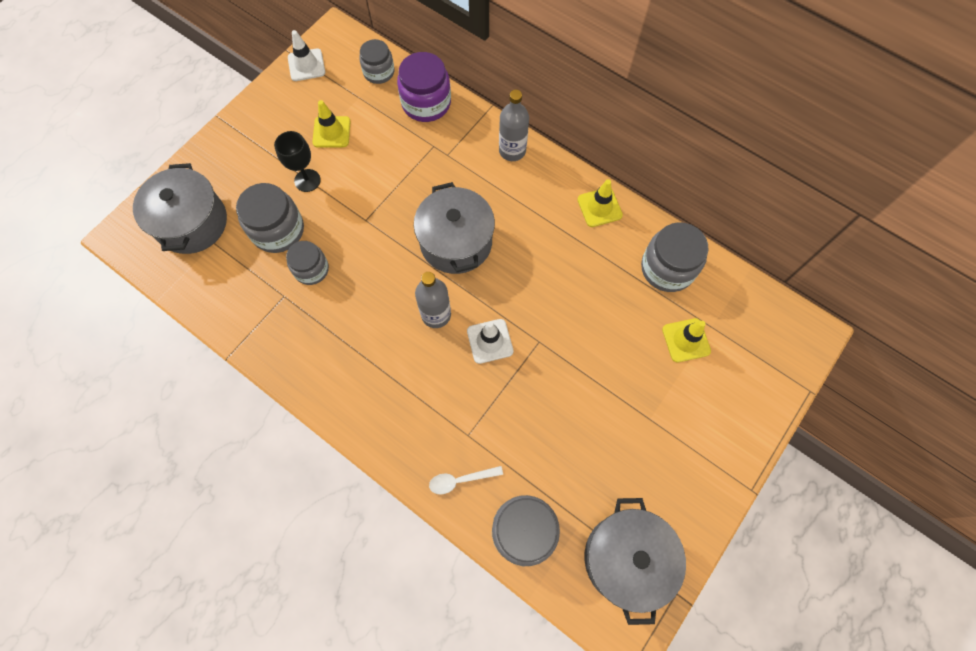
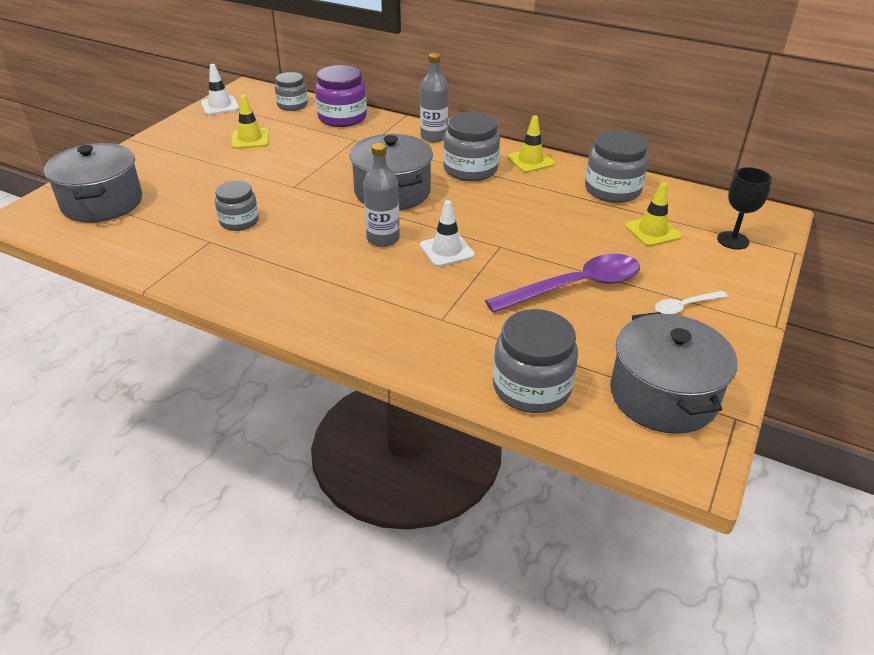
camera: 10 degrees left, 30 degrees down
(278, 230) = (199, 200): grey jar -> grey jar (470, 169)
(307, 180) = (228, 168): black goblet -> black goblet (733, 240)
(460, 480) = (443, 354): white spoon -> white spoon (685, 306)
(592, 410) = (575, 287): none -> purple spoon

